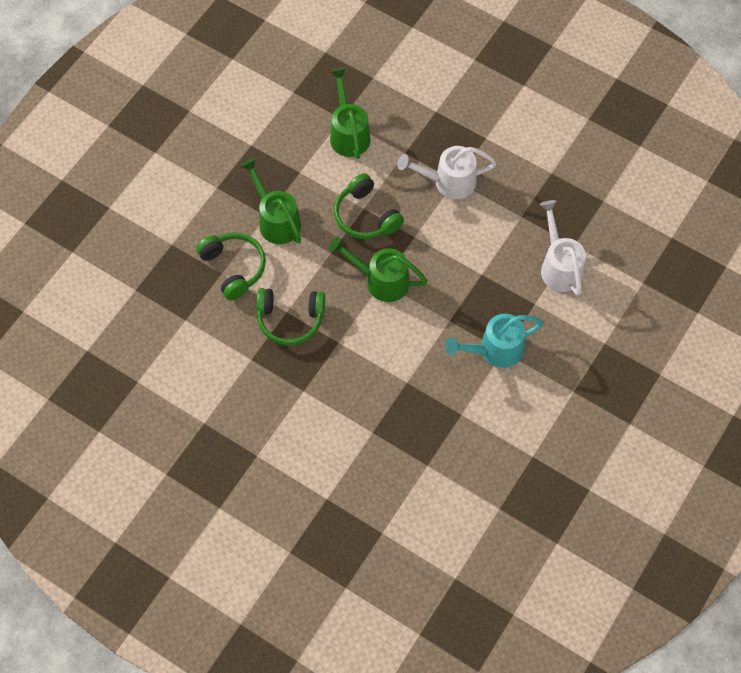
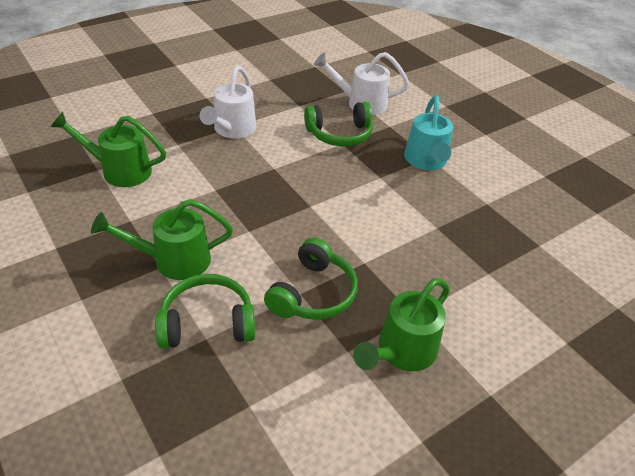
camera: 70 degrees left, 20 degrees down
(365, 216) = (226, 191): green headphones -> green headphones (340, 134)
(381, 280) = (308, 206): green watering can -> green watering can (401, 352)

